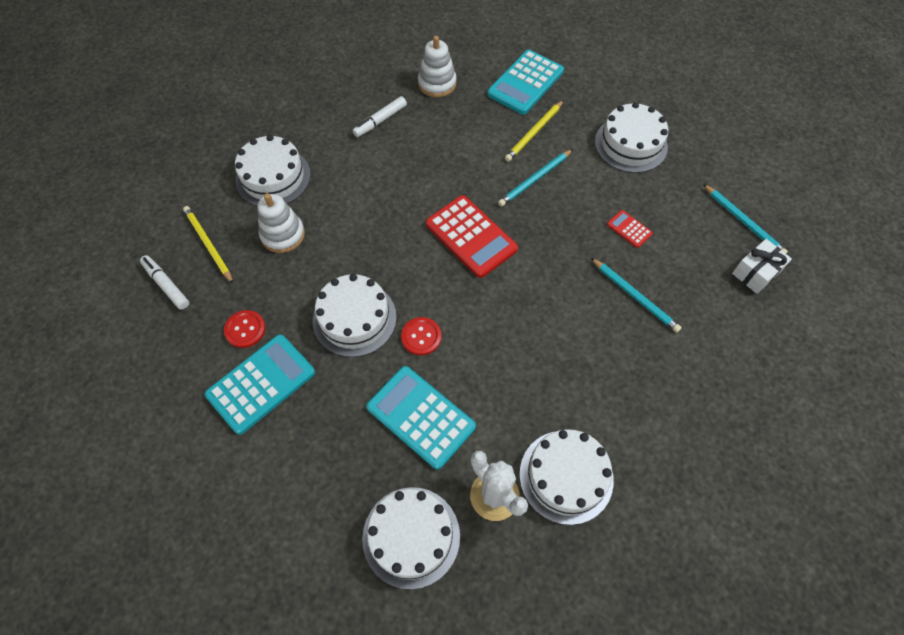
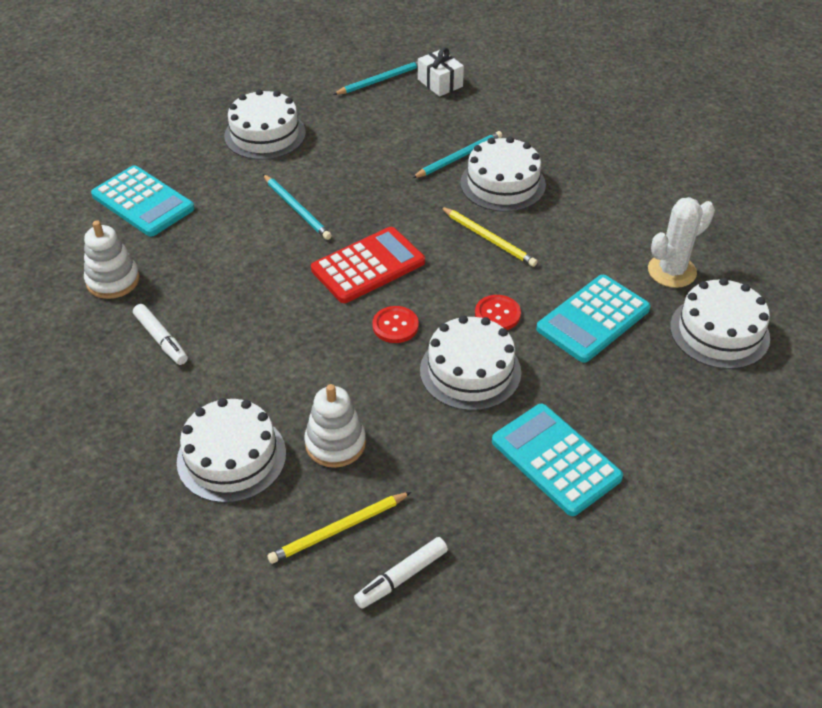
camera: 85 degrees left, 15 degrees down
(245, 329) = (479, 479): red button -> red button (395, 326)
(534, 132) = (226, 203): yellow pencil -> yellow pencil (488, 238)
(566, 476) = (648, 223): white cake -> white cake (502, 184)
(629, 229) = (378, 150): red calculator -> none

